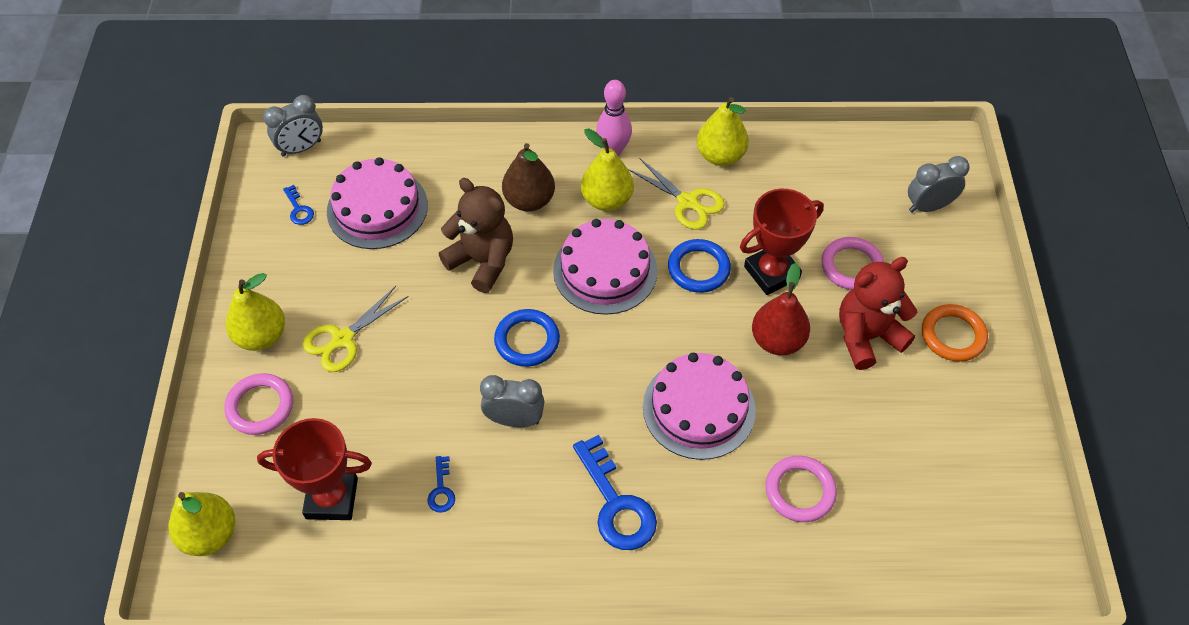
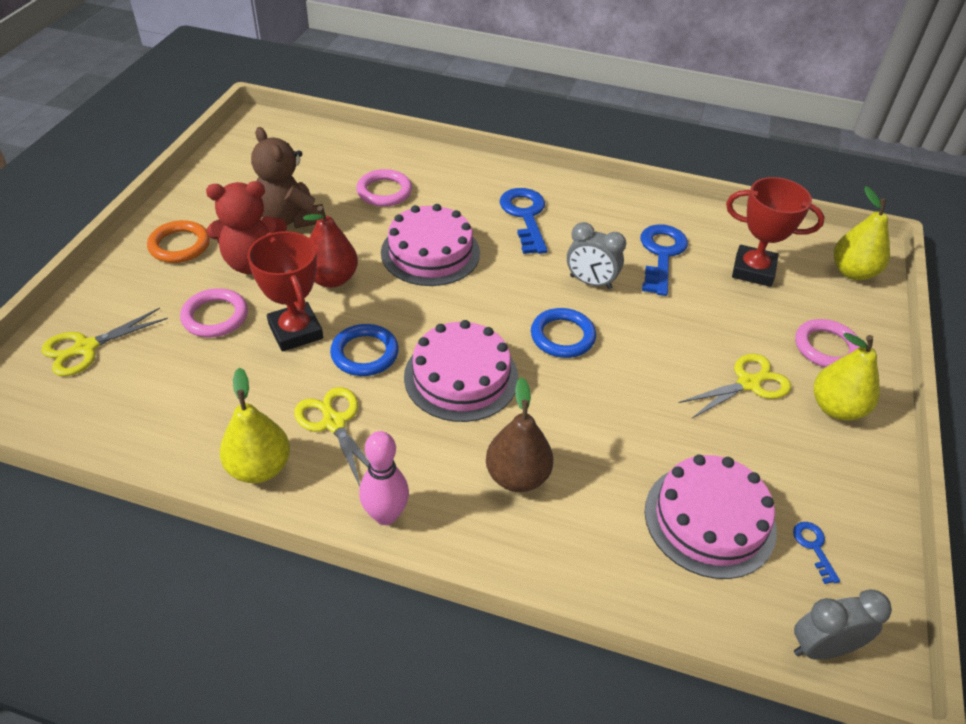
camera: 165 degrees left, 10 degrees down
(441, 489) = (661, 255): blue key -> blue key, size x2.09
(482, 261) = (590, 421): brown teddy bear -> brown teddy bear (290, 218)
(607, 200) = (425, 451): yellow pear -> none
(771, 272) = (295, 331): red trophy -> red trophy turned 75 degrees clockwise
(928, 206) = (86, 348): grey clock -> yellow scissors

